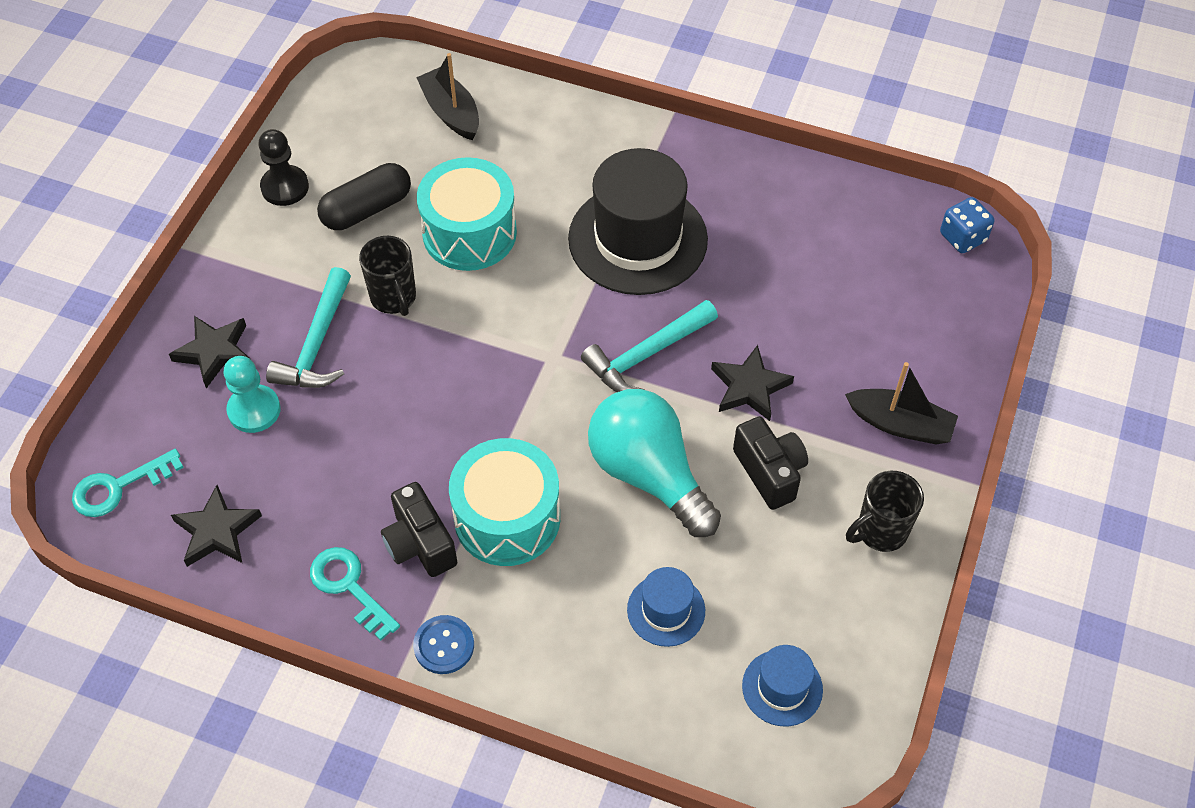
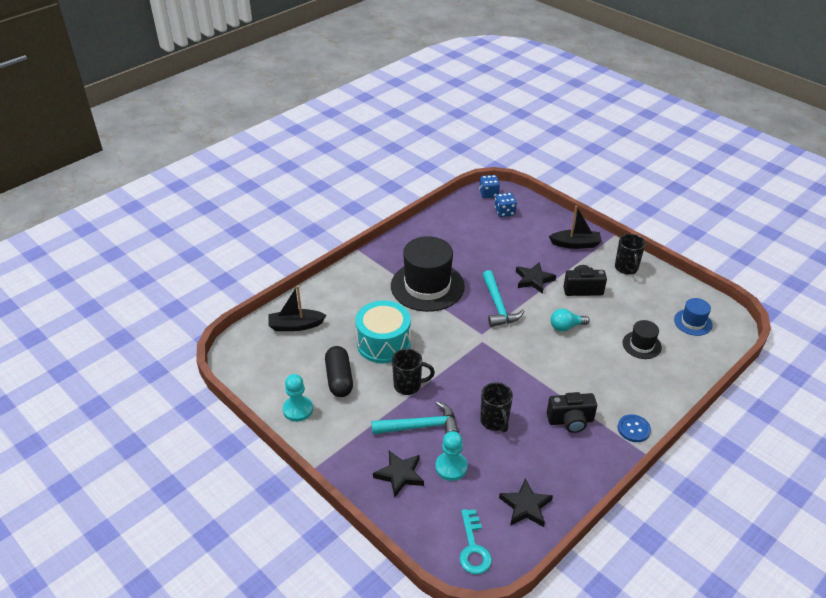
camera: 65 degrees left, 15 degrees down
(285, 187) = (298, 409): black pawn -> turquoise pawn
(317, 344) = (420, 426): turquoise hammer -> turquoise hammer turned 45 degrees counterclockwise
(349, 587) = (585, 457): turquoise key -> none
(370, 437) = (494, 421): none -> black mug
(507, 518) = (569, 383): turquoise drum -> none
(648, 474) = (566, 327): turquoise light bulb -> turquoise light bulb, size x0.49
(666, 610) = (641, 345): blue hat -> black hat
(900, 424) = (575, 244): black boat -> black boat turned 45 degrees clockwise
(922, 280) = (504, 212): none -> blue dice

